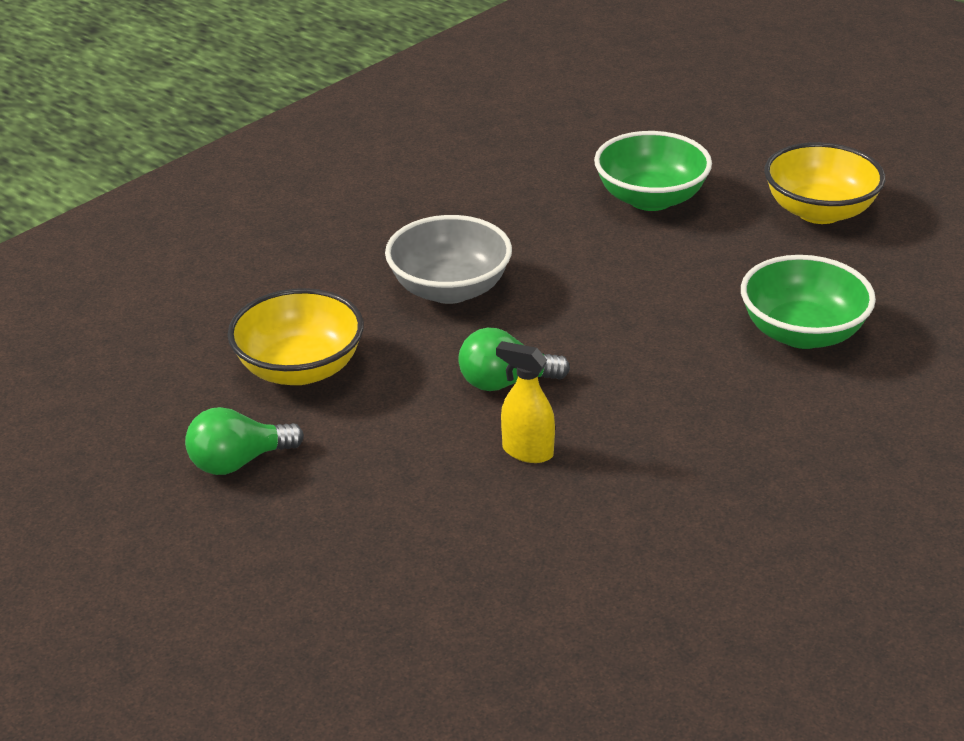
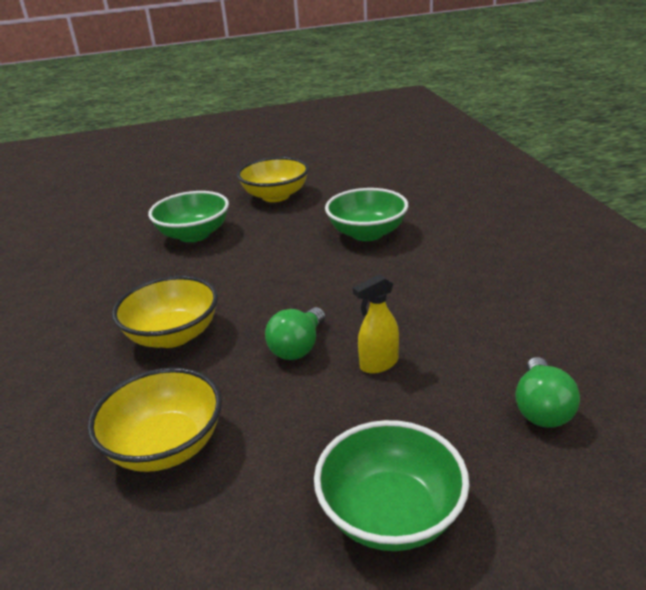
camera: 55 degrees left, 5 degrees down
(238, 462) = (241, 536): green light bulb -> green light bulb (541, 408)
(324, 538) = (391, 513): none -> green bowl
(450, 289) = (173, 335): grey bowl -> yellow bowl

